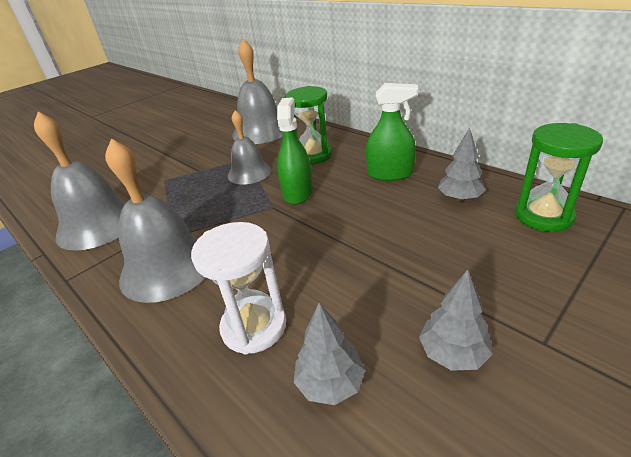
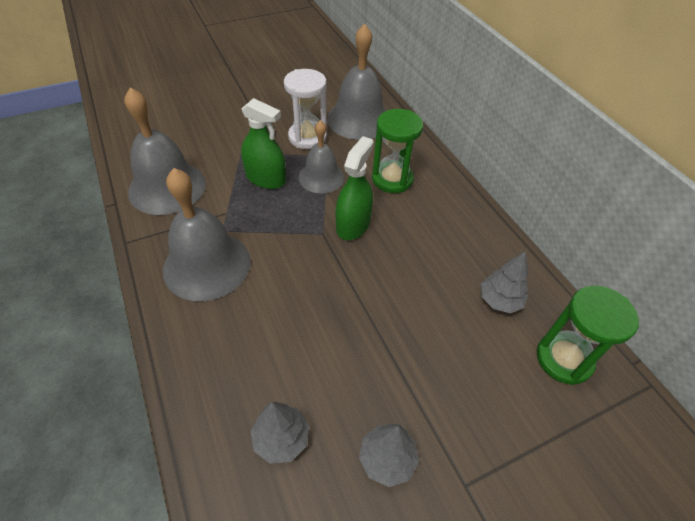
camera: 15 degrees right, 15 degrees up
(254, 326) = (249, 360): white hourglass -> white hourglass (307, 137)
(390, 174) = (452, 238): green spray bottle -> green spray bottle (266, 178)

